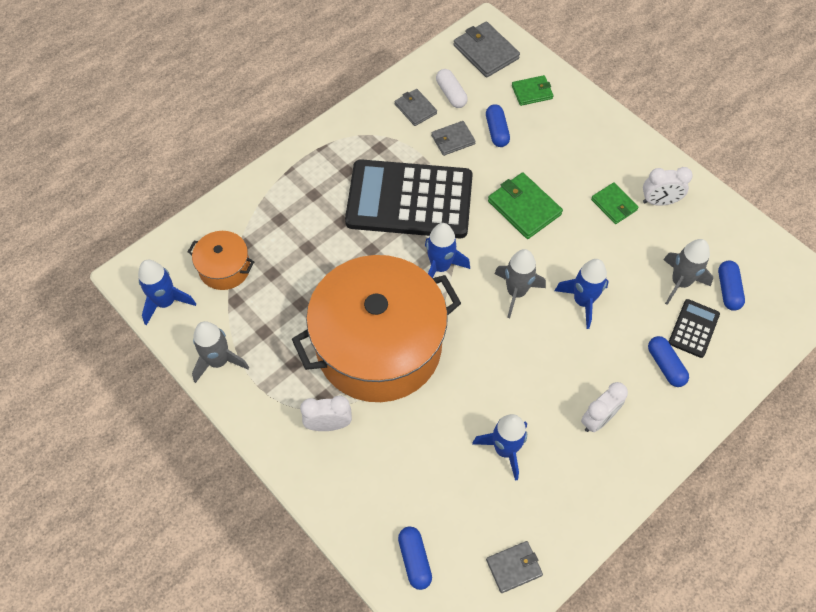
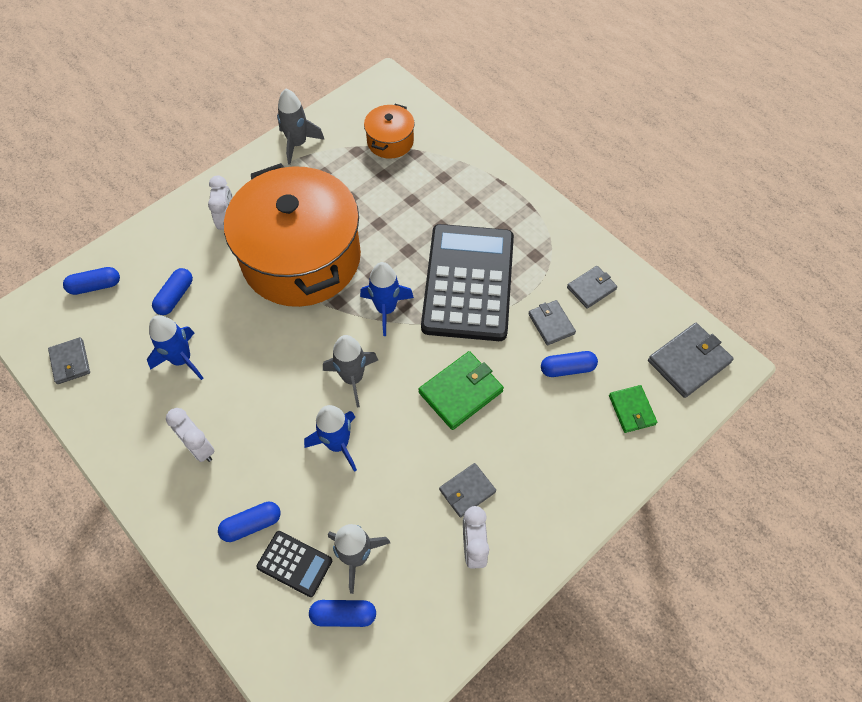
camera: 90 degrees right, 0 degrees up
(166, 302) = (357, 105): blue rocket -> none
(428, 468) = (175, 296): none -> blue capsule
(451, 94) = (617, 323): white capsule -> none
(614, 205) = (467, 491): green wallet -> grey wallet

